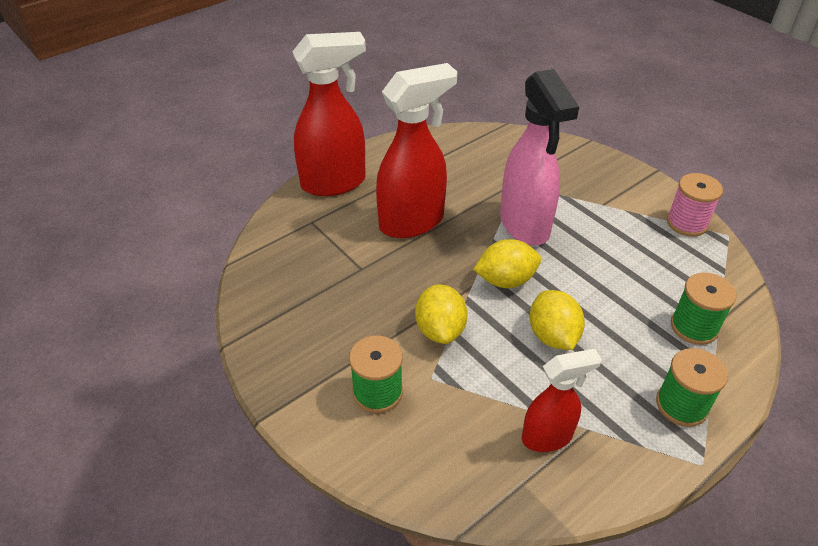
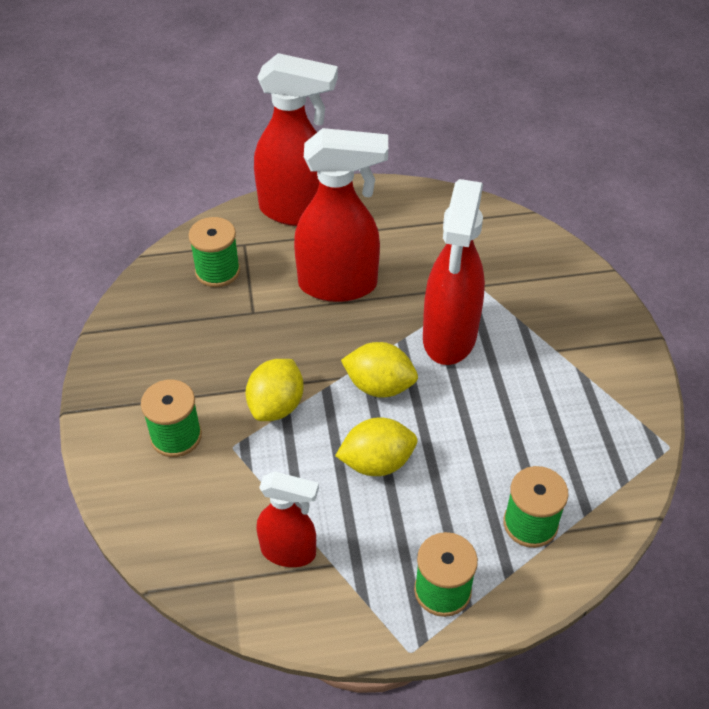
camera: 30 degrees right, 5 degrees up
(306, 250) = (217, 271): none -> green spool
(525, 226) = (449, 337): pink spray bottle -> red spray bottle
(552, 336) = (377, 462): yellow lemon -> yellow lemon turned 60 degrees clockwise
(686, 223) = (633, 412): pink spool -> none

